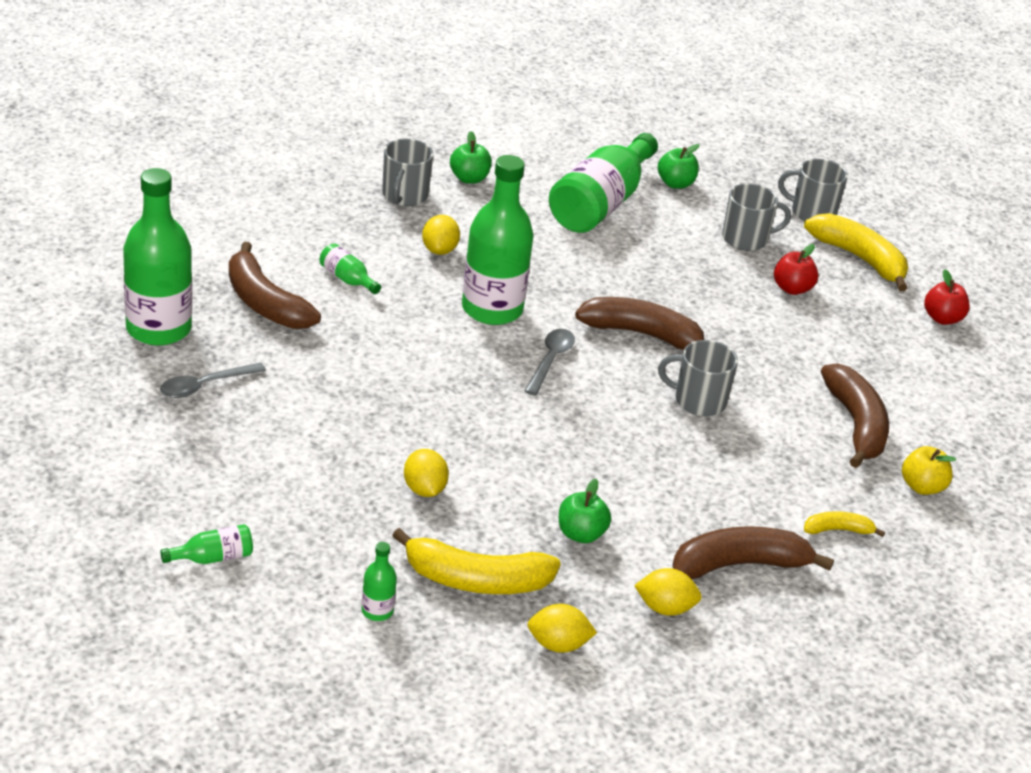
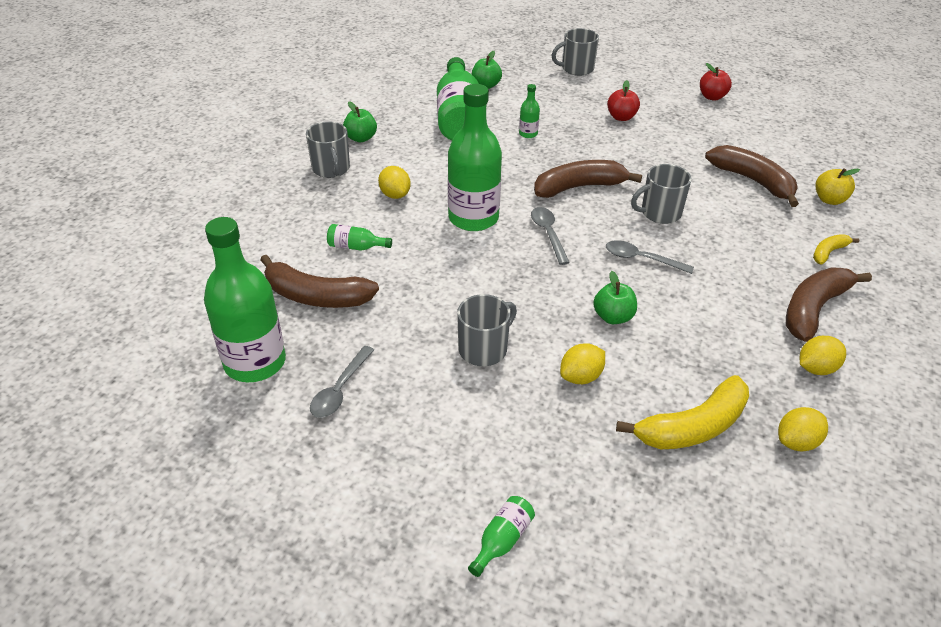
camera: 30 degrees left, 5 degrees up
(377, 611) = (663, 501): green bottle -> green bottle (528, 134)
(424, 489) = (581, 377): yellow lemon -> yellow lemon turned 75 degrees counterclockwise
(581, 534) = (709, 347): green apple -> green apple (613, 317)
(617, 430) = (641, 259): none -> grey spoon
(746, 239) = (562, 100): grey mug -> grey mug (484, 349)
(859, 258) = (632, 83): yellow banana -> none

